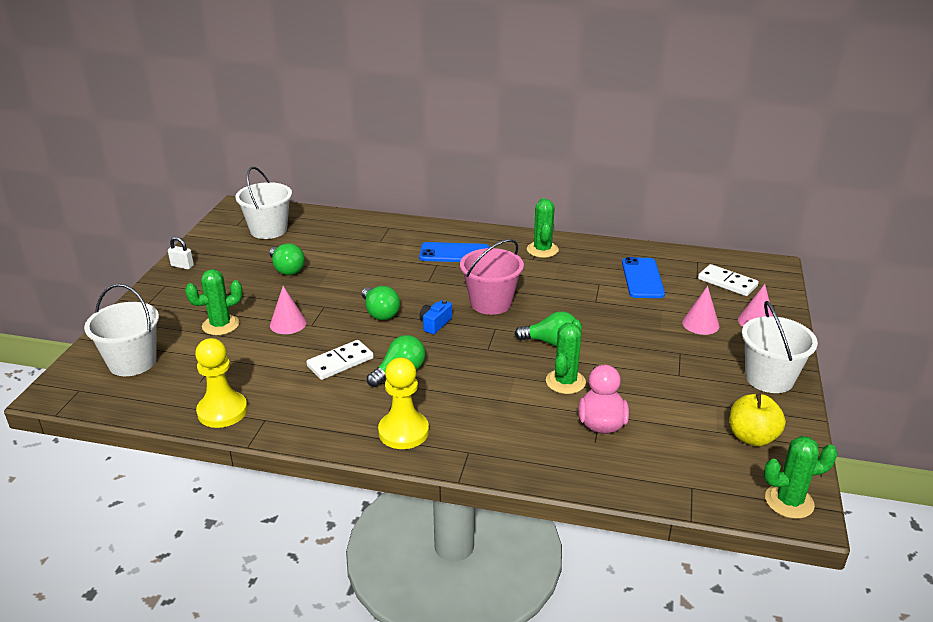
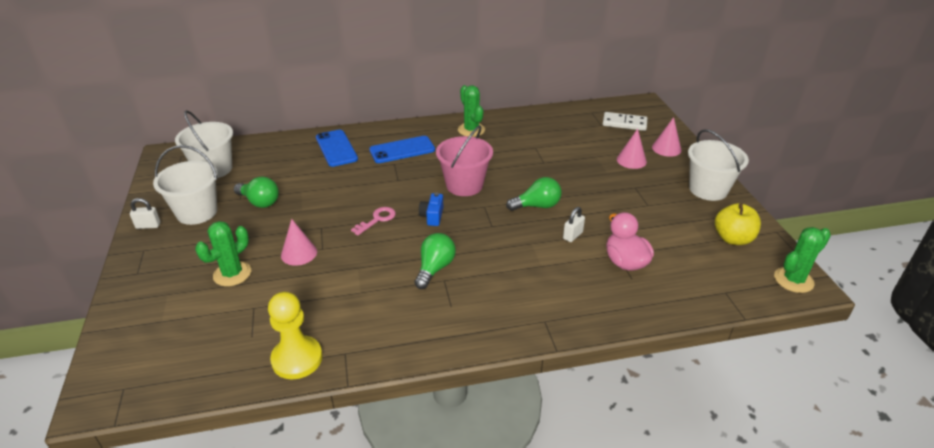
camera: 25 degrees left, 5 degrees up
(132, 362) = (164, 339): white bucket -> white bucket (197, 212)
(340, 362) = (375, 275): white domino -> none
(380, 313) = (377, 219): green light bulb -> pink key
(403, 432) = (478, 321): yellow pawn -> none
(565, 382) = (572, 235): green cactus -> white padlock
(642, 278) = (563, 135): blue phone -> blue phone (336, 148)

